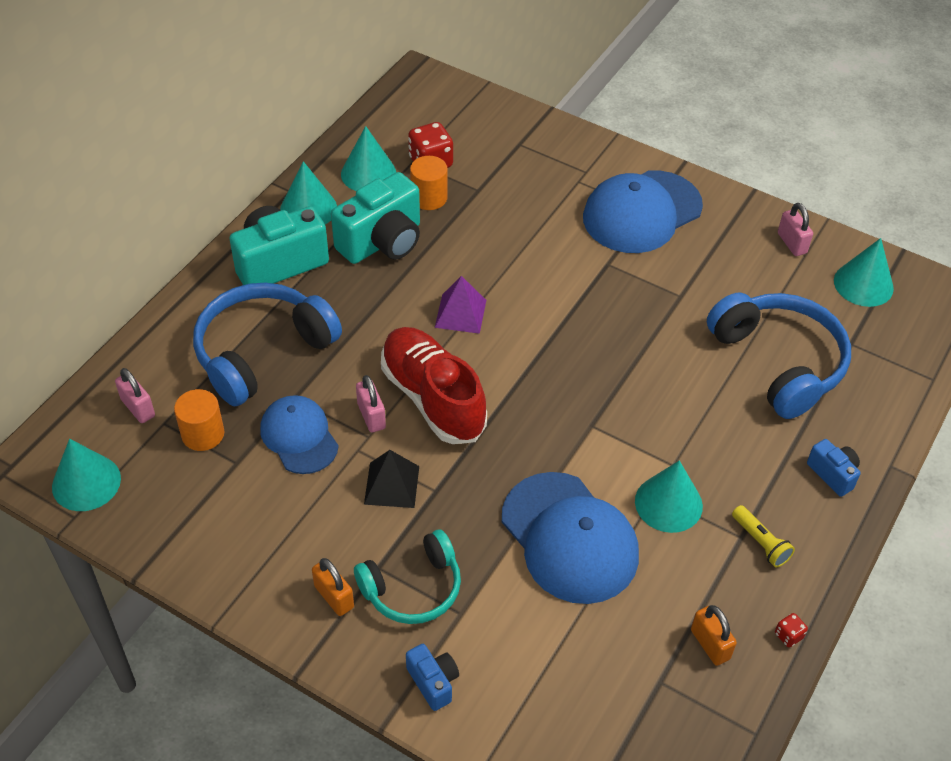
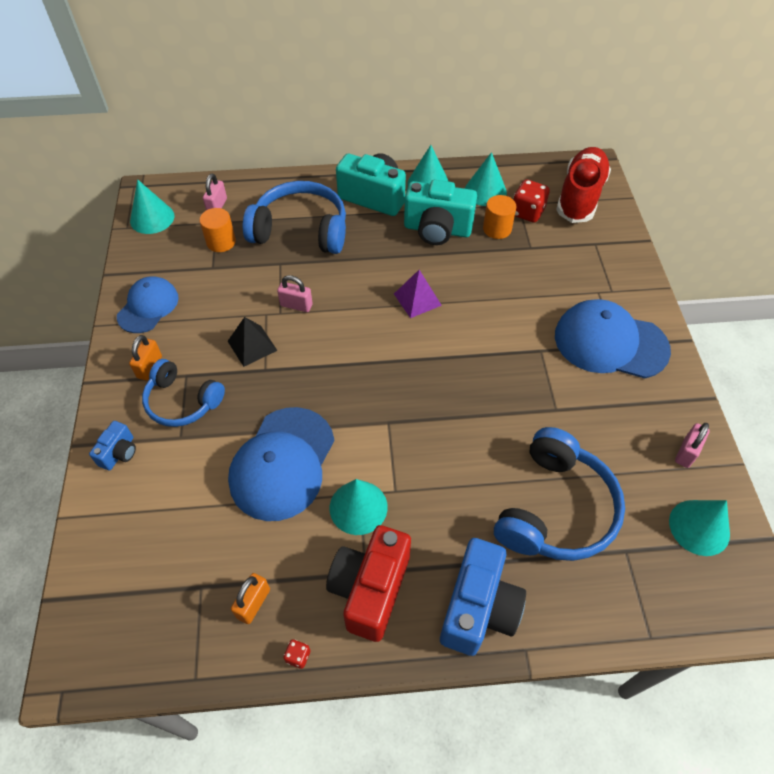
camera: 55 degrees right, 5 degrees up
(299, 436) = (253, 282): blue cap -> blue cap (148, 307)
(371, 416) = (296, 305): pink padlock -> pink padlock turned 75 degrees clockwise
(413, 588) = (182, 401): turquoise headphones -> blue headphones
(432, 398) = (336, 326): red shoe -> red shoe (580, 196)
(760, 542) = (370, 589): yellow flashlight -> red camera
(833, 474) = (478, 608): blue camera -> blue camera, size x1.99

